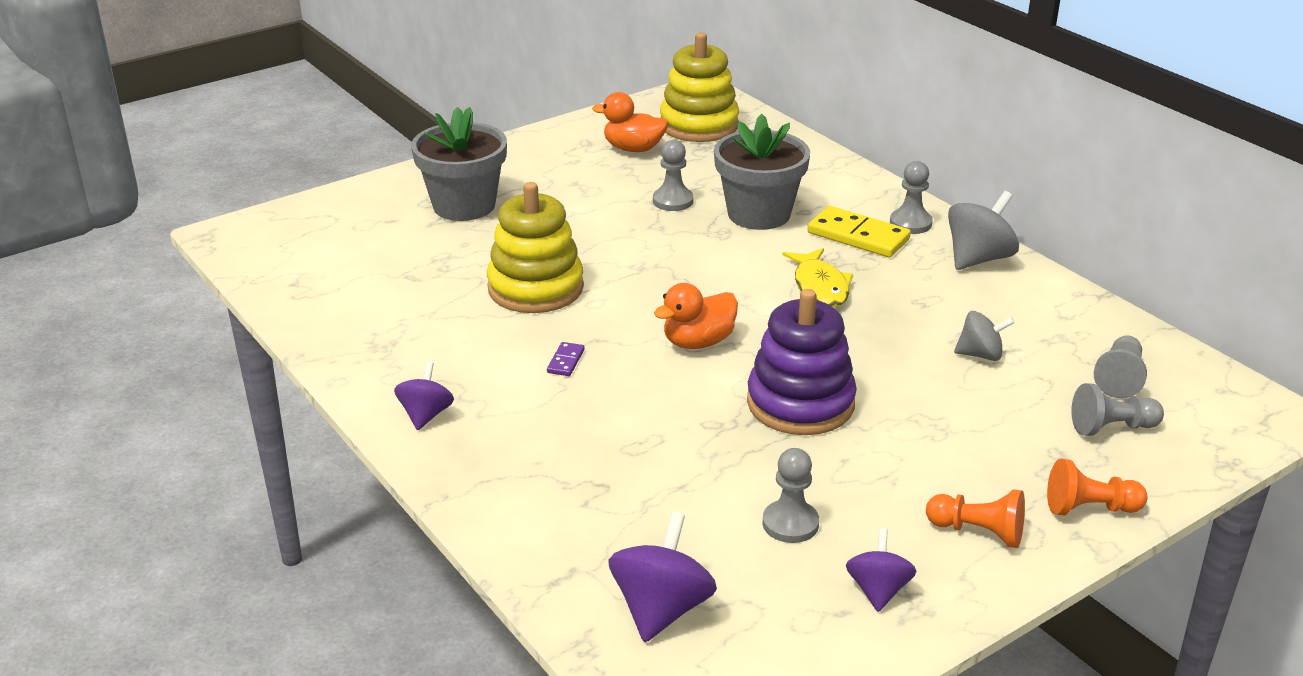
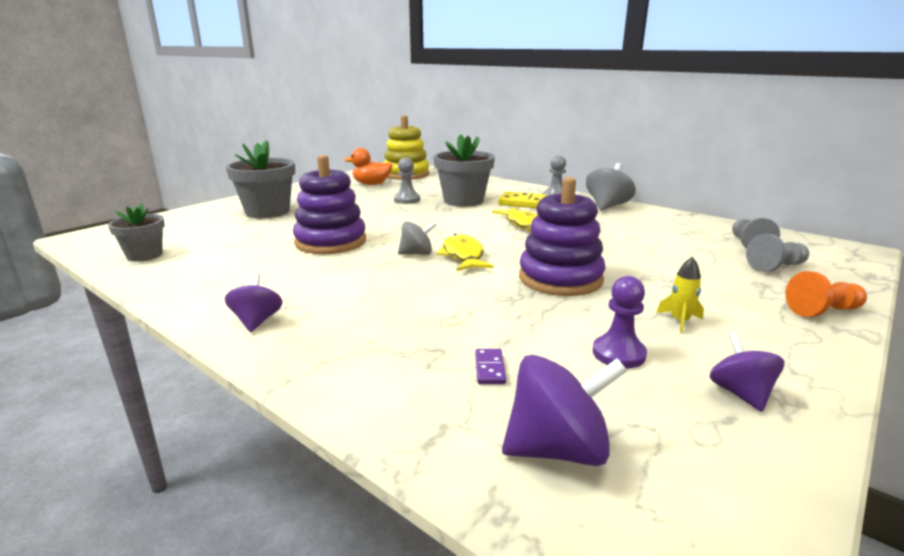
camera: 15 degrees left, 10 degrees down
(305, 282) = (144, 255): none -> grey flower pot
(535, 288) = (330, 242): yellow stacking toy -> purple stacking toy
(565, 361) = (369, 276): purple domino -> purple domino (489, 368)
(661, 609) = (557, 449): purple spinning top -> purple spinning top turned 75 degrees clockwise
(698, 342) = (463, 256): orange duck -> yellow fish
(790, 524) = (618, 354): grey pawn -> purple pawn
(896, 493) = (679, 321): none -> yellow rocket
(978, 532) = (767, 337): orange pawn -> none
(980, 355) = (653, 243): grey spinning top -> grey spinning top (417, 254)

